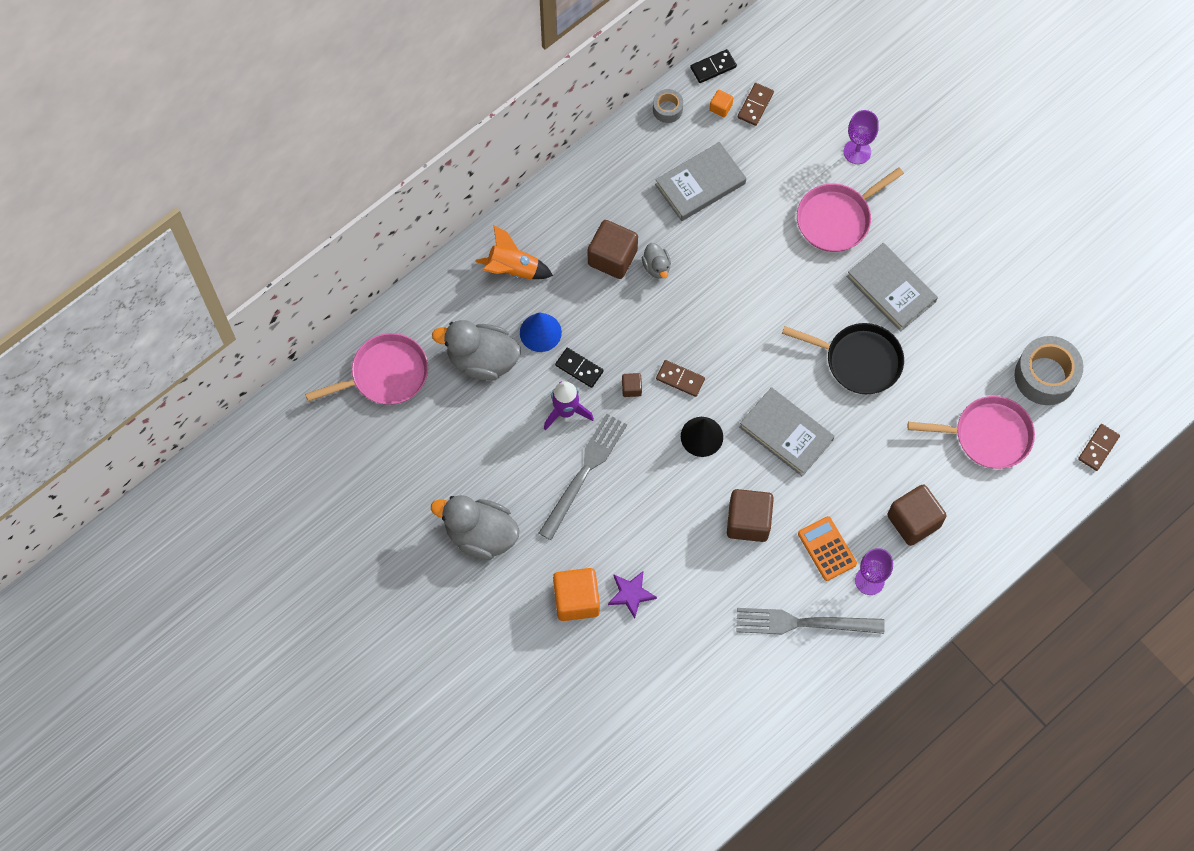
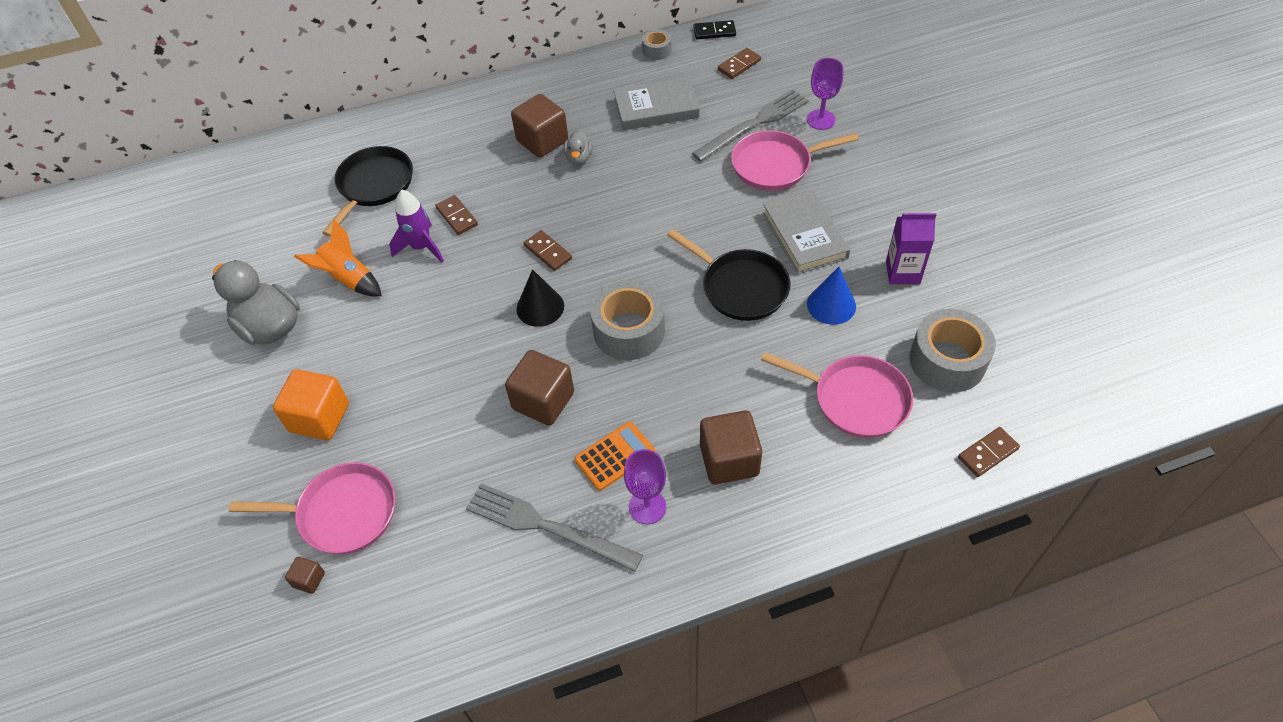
camera: 25 degrees right, 15 degrees down
(385, 374) = (282, 173): pink pan -> pink pan (342, 513)
(482, 360) = (373, 186): grey duck -> black pan
(513, 269) = (448, 127): orange rocket -> orange rocket (348, 279)
(540, 332) = (440, 179): blue cone -> blue cone (831, 305)
(579, 368) = (457, 216): black domino -> brown domino
(584, 472) = (404, 304): grey fork -> grey fork (754, 124)
(631, 388) = (496, 246): brown cube -> brown cube (309, 580)
(631, 594) = (378, 431): purple star -> none
(720, 108) = (706, 60): orange cube -> none
(786, 433) = (629, 330): grey book -> grey tape
(827, 548) = (615, 456): orange calculator -> orange calculator turned 60 degrees clockwise
(984, 301) = (902, 272): none -> purple carton

